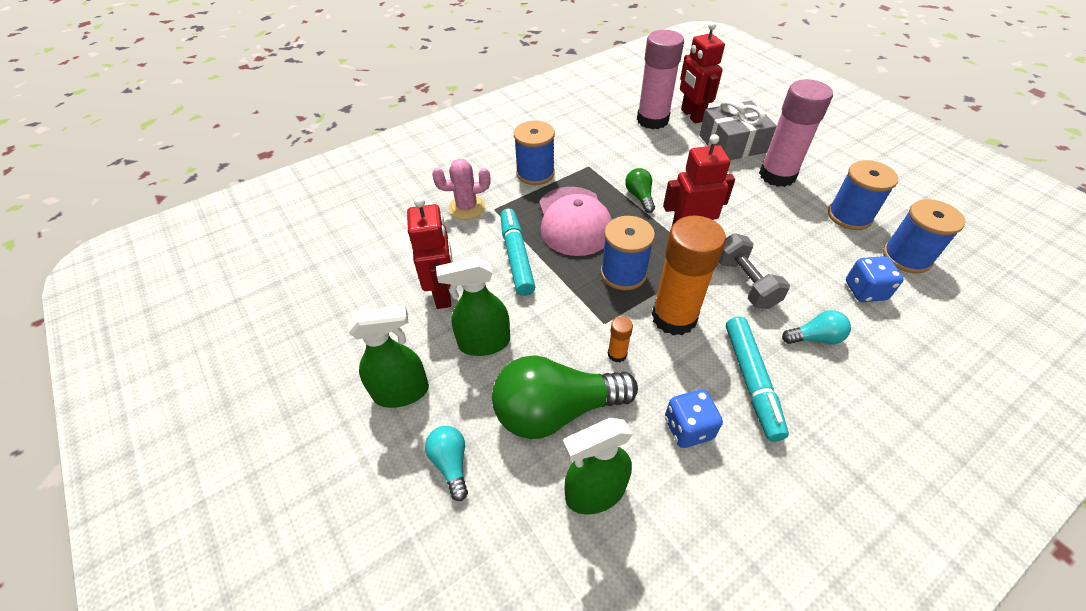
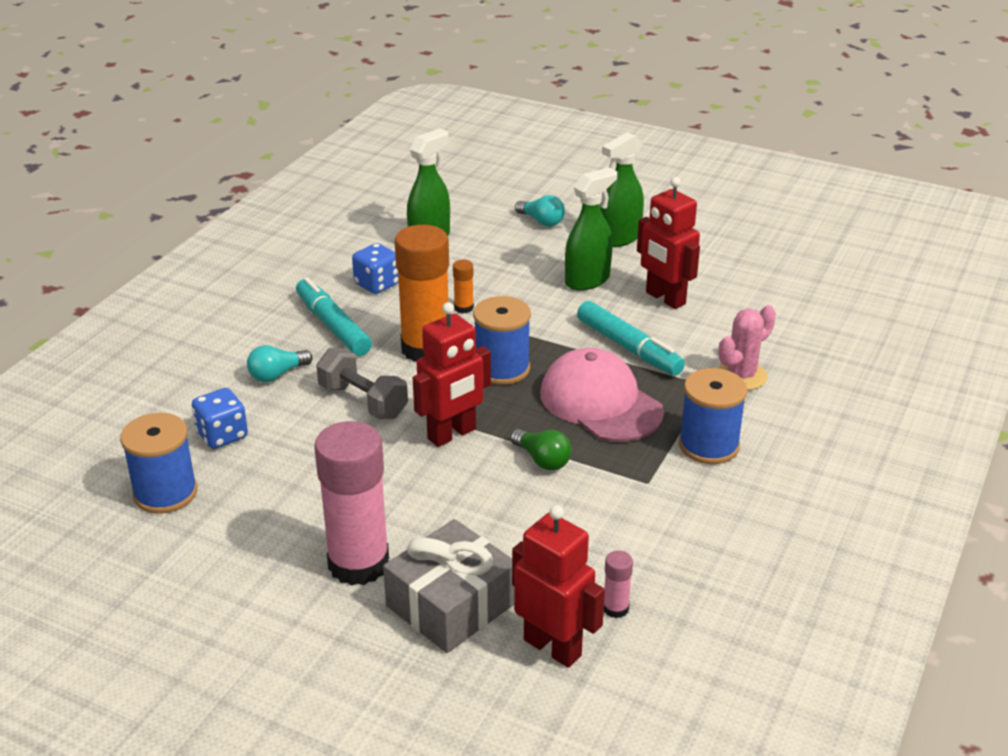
camera: 150 degrees right, 15 degrees down
(556, 411) = (489, 263): green light bulb -> none
(652, 120) = (615, 608): pink glue stick -> pink glue stick, size x0.41
(849, 216) = (240, 528): blue spool -> none

